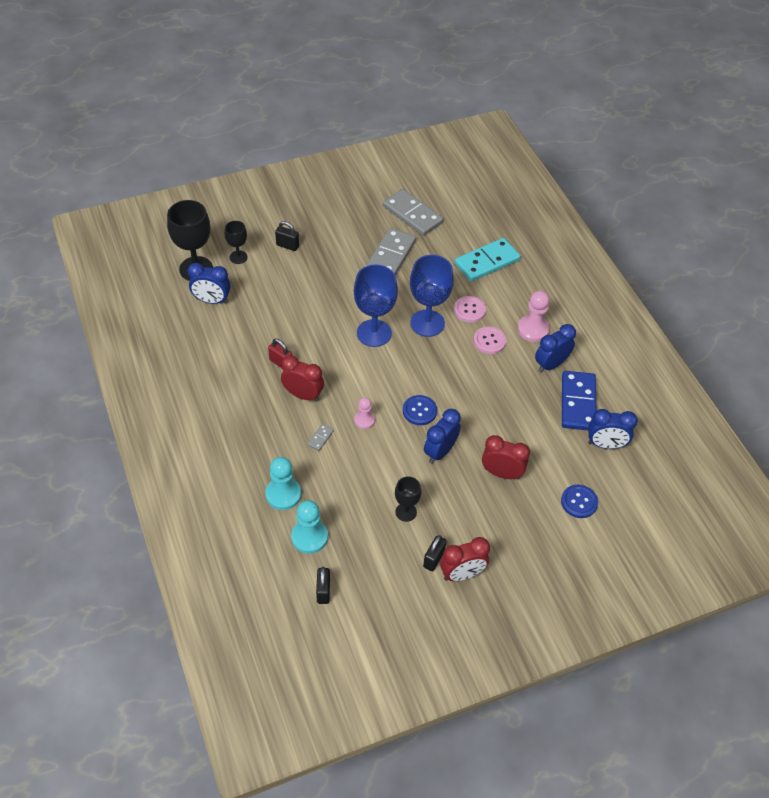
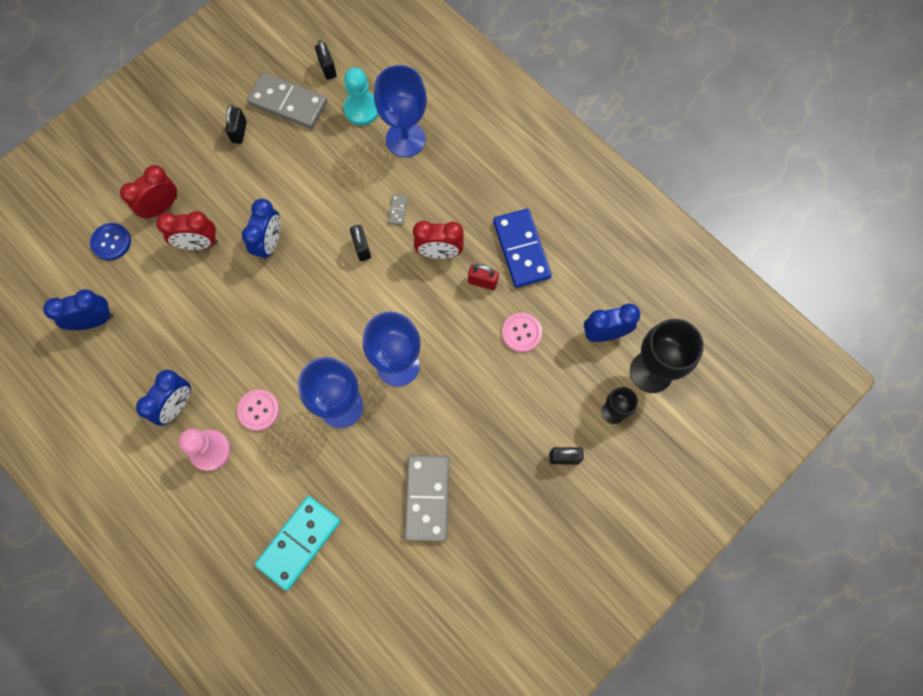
camera: 160 degrees right, 20 degrees up
(283, 494) = (405, 139): turquoise pawn -> blue goblet
(364, 420) = (362, 248): pink pawn -> black padlock
(406, 512) = (281, 166): black goblet -> none
(412, 215) = (428, 589): grey domino -> grey domino (288, 103)
(419, 411) = (307, 282): blue button -> none
(462, 574) = (208, 128): red clock -> red clock (161, 207)
(469, 310) = (297, 449): pink button -> pink button (521, 333)
(578, 402) = (134, 364): blue domino -> blue domino (521, 249)

